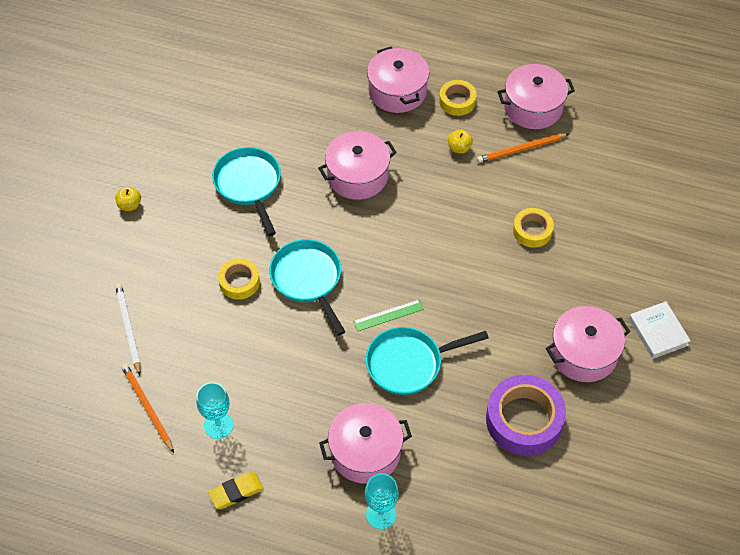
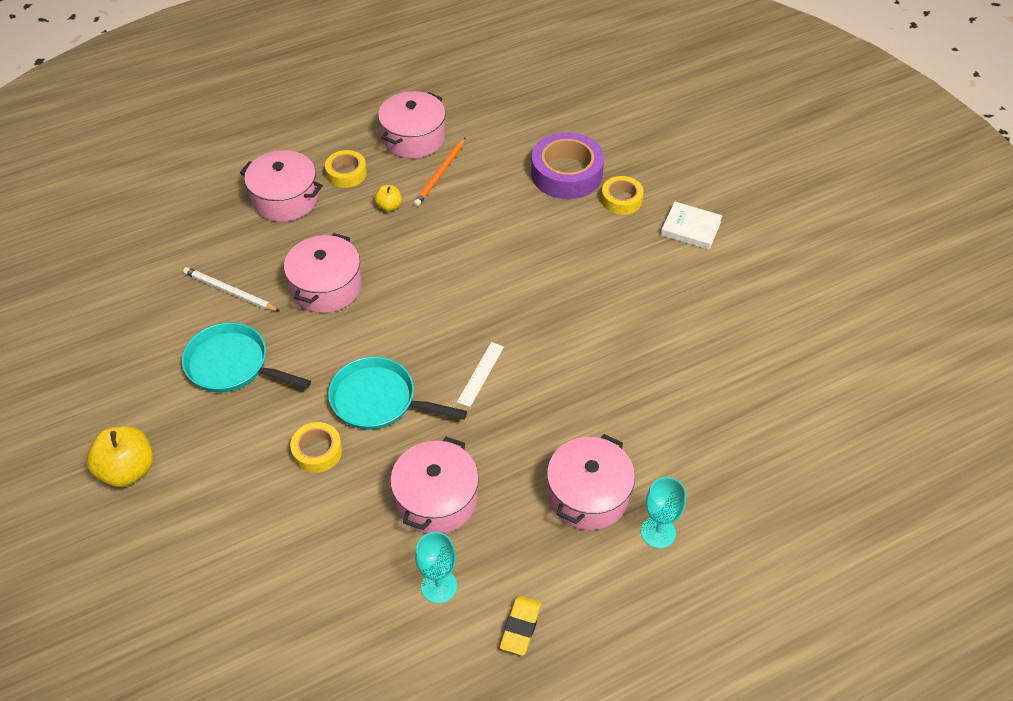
camera: 45 degrees left, 5 degrees down
(128, 328) = (252, 578): white pencil -> white pencil (230, 291)
(130, 205) = (128, 470): yellow apple -> yellow apple, size x1.89
(147, 407) = (353, 630): orange pencil -> none
(388, 315) = (480, 374): green ruler -> white ruler
(409, 363) = (541, 397): turquoise pan -> none
(524, 420) = (675, 366): purple tape -> purple tape (566, 173)
(532, 231) = (518, 226): yellow tape -> yellow tape (621, 199)
(583, 353) = (659, 283): pink pot -> pink pot (436, 499)

